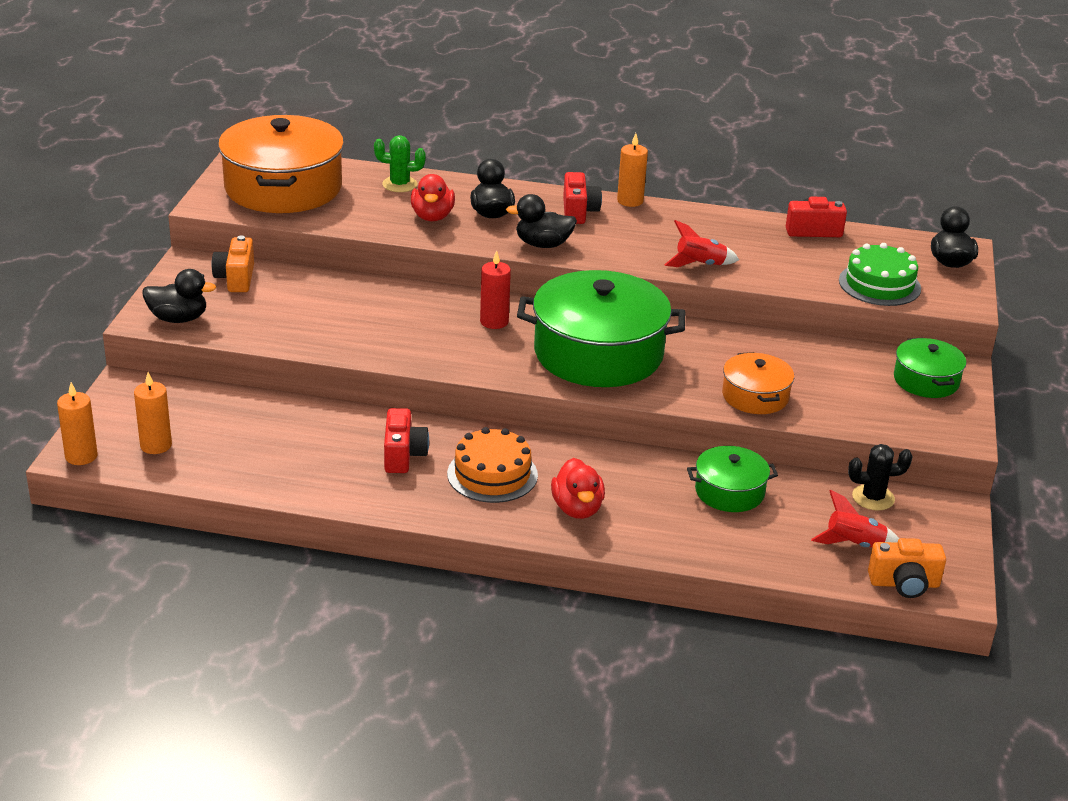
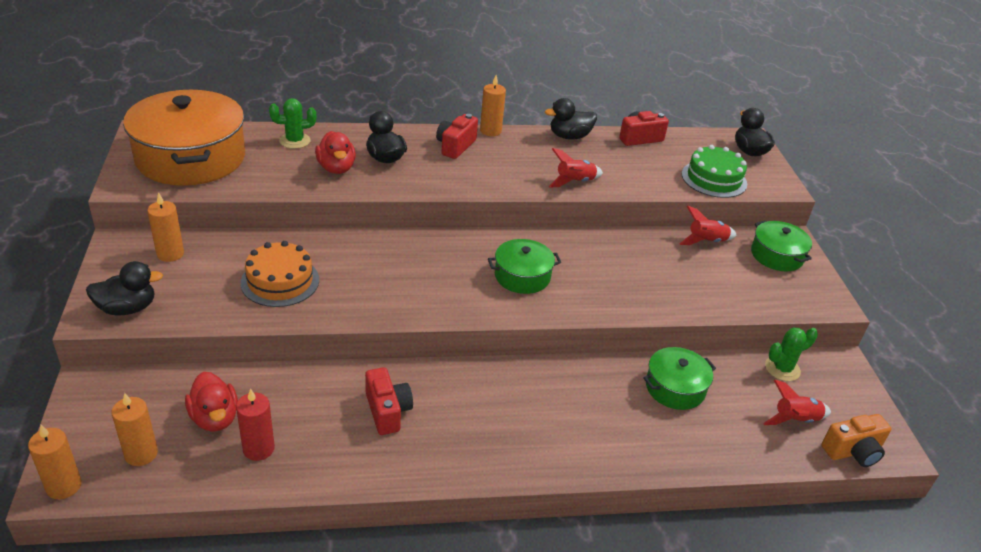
camera: 20 degrees left, 5 degrees up
(236, 278) = (170, 254): orange camera -> orange candle
(492, 474) = (475, 415): orange cake -> orange cake (280, 281)
(494, 322) = (422, 260): red candle -> red candle (258, 449)
(543, 244) = (441, 182): black duck -> black duck (569, 136)
(577, 509) = (564, 436): red duck -> red duck (215, 418)
(578, 212) = (455, 146): red camera -> red camera turned 135 degrees counterclockwise
(598, 353) = (522, 276): green pot -> green pot, size x0.50
(755, 396) = (665, 295): orange pot -> none
(844, 354) = (706, 241): none -> red rocket
(873, 498) = (782, 369): black cactus -> green cactus

